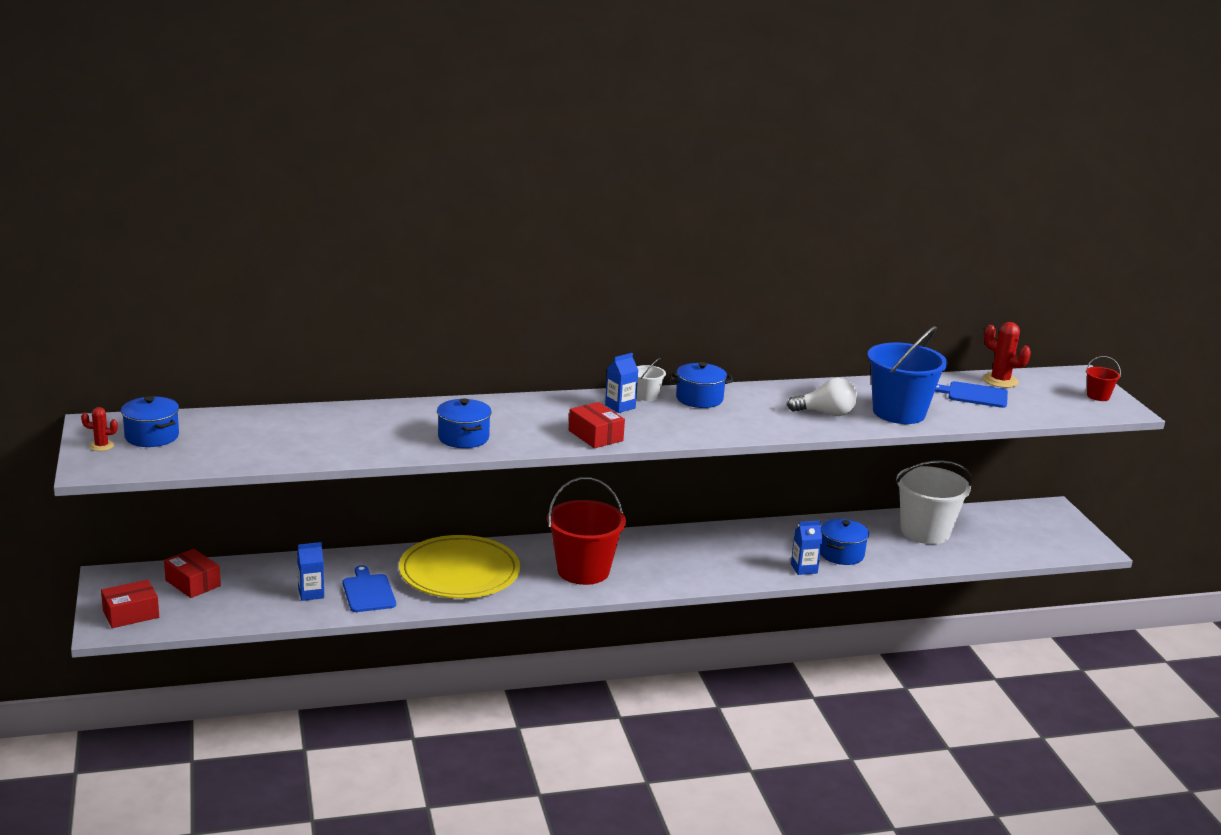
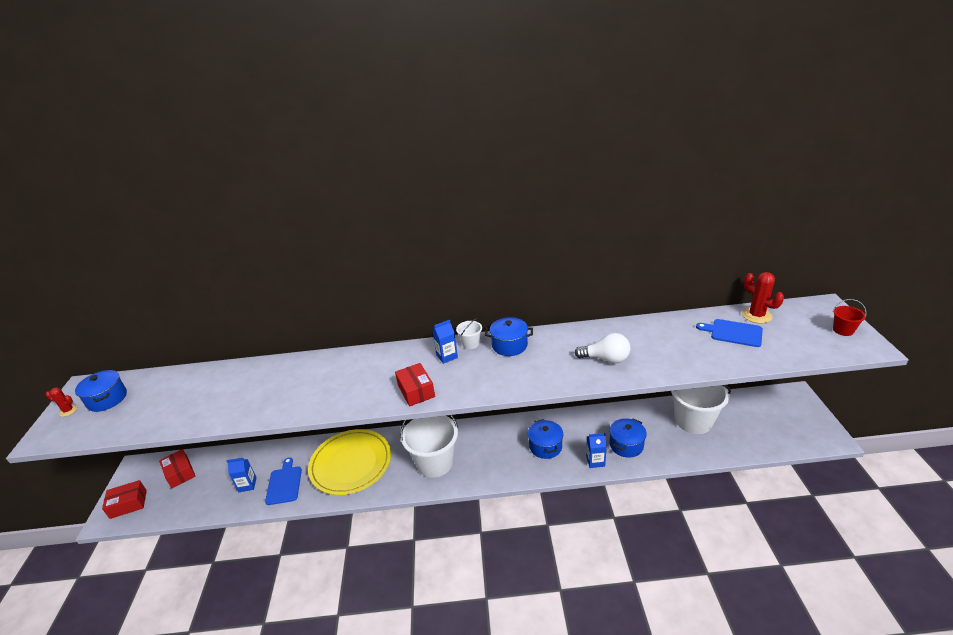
camera: 15 degrees right, 10 degrees up
(463, 438) = (317, 396): blue pot -> blue pot (545, 446)
(583, 571) = (435, 462): red bucket -> white bucket
(899, 412) = (667, 356): blue bucket -> none

